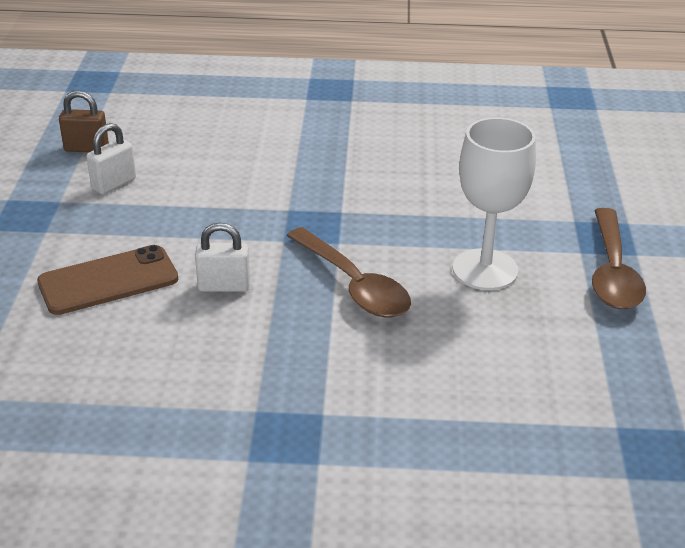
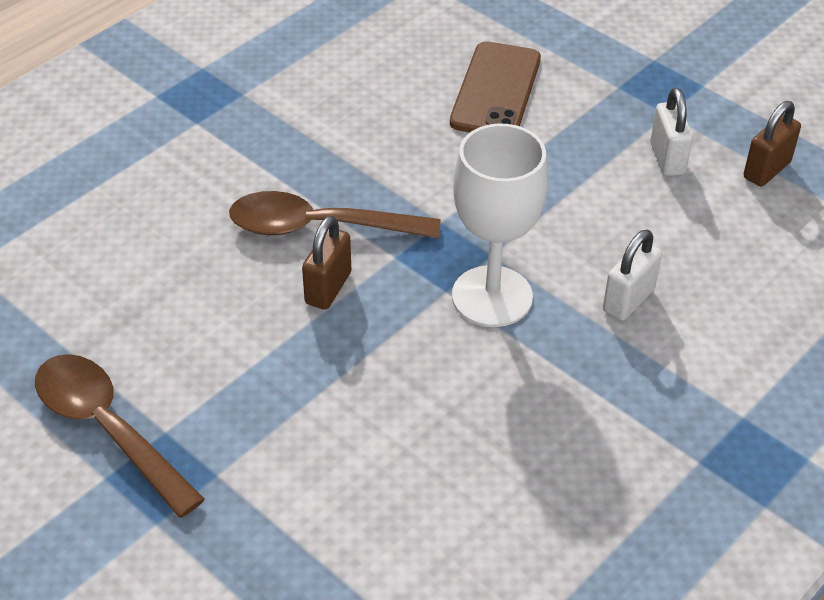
camera: 130 degrees right, 10 degrees up
(224, 286) = (412, 149): white padlock -> white padlock (628, 300)
(400, 253) = (328, 288): none -> brown padlock
(485, 269) = (231, 331): white goblet -> white goblet (492, 296)

